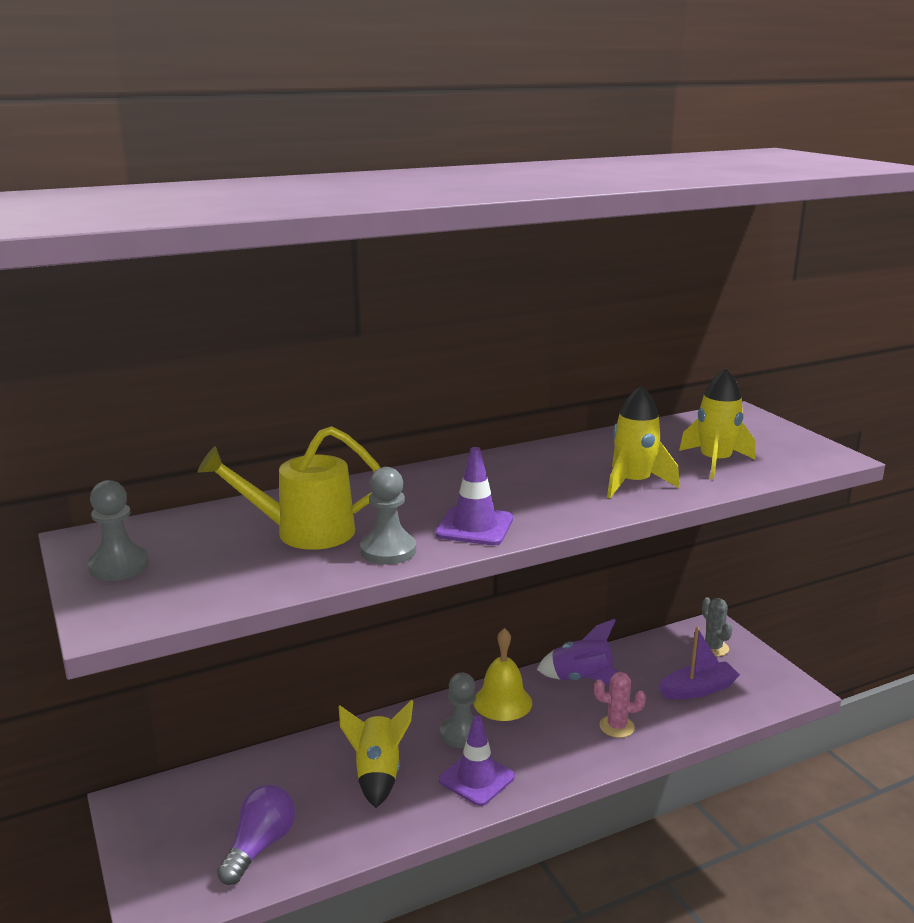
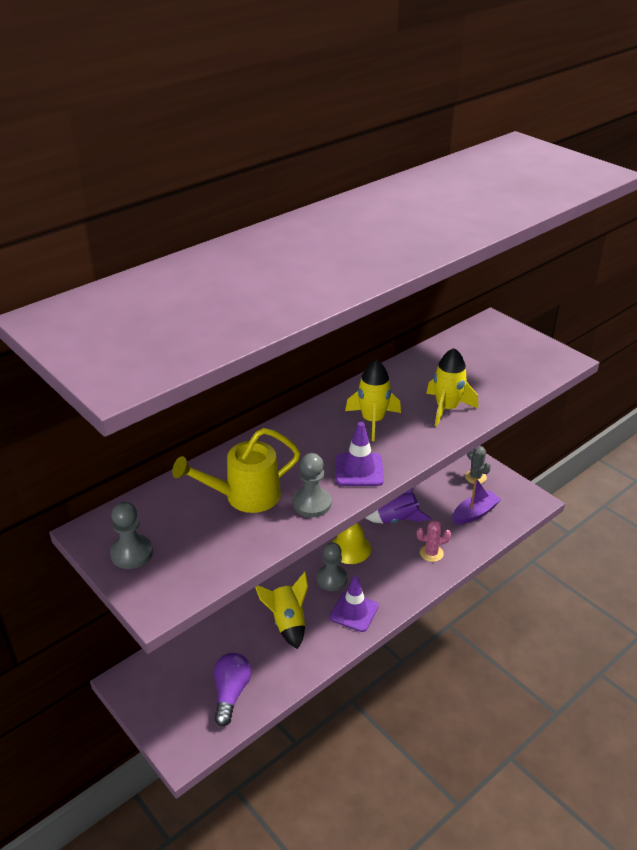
camera: 15 degrees left, 15 degrees up
(715, 462) = (492, 378): yellow rocket -> yellow rocket (373, 421)

